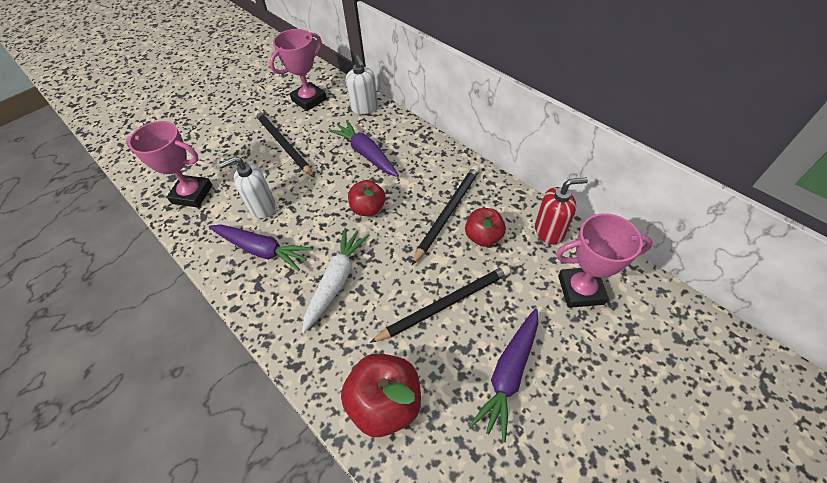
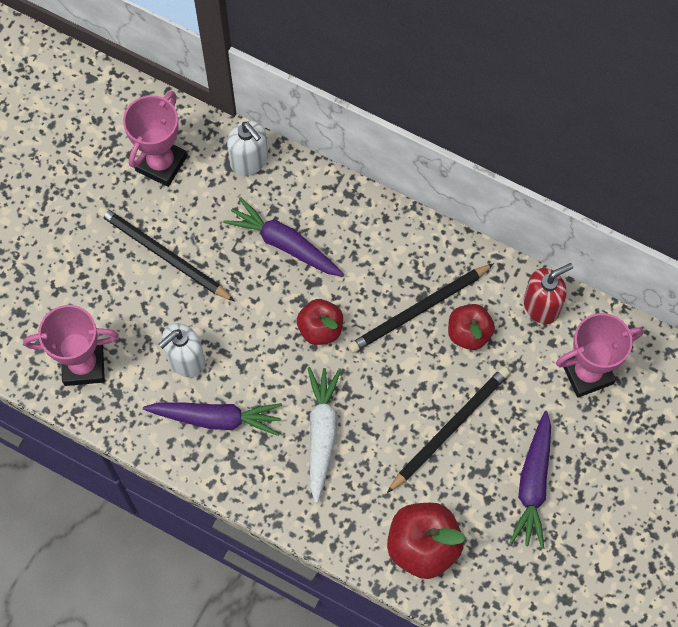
camera: 20 degrees left, 15 degrees up
(448, 213) = (418, 310): black pencil -> black pencil turned 135 degrees counterclockwise

